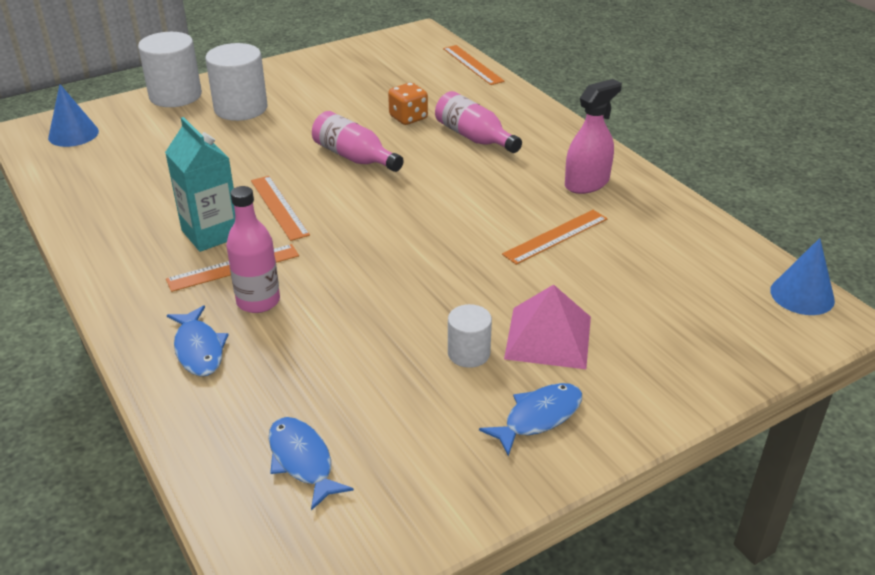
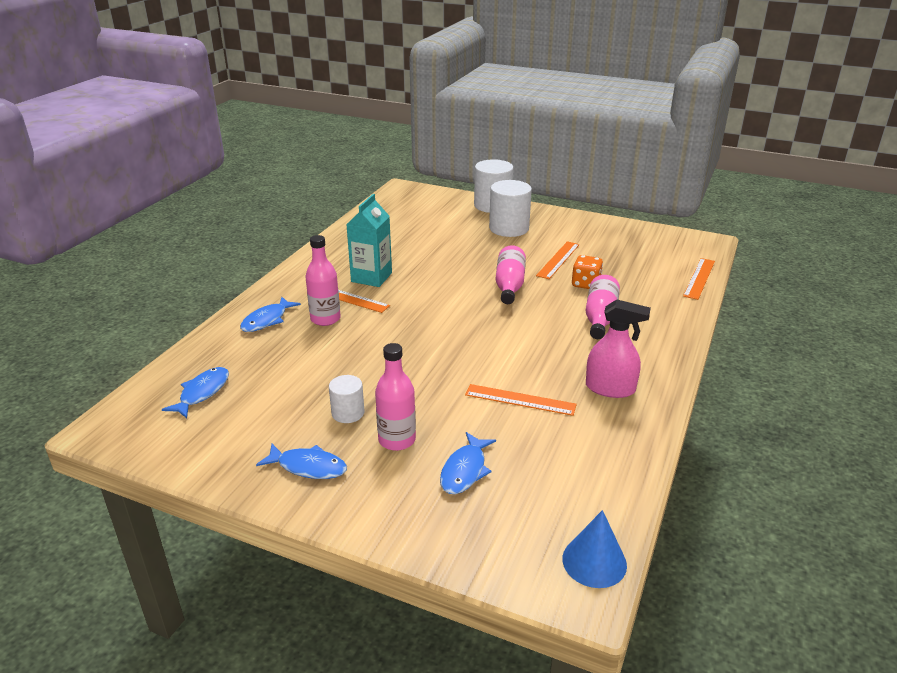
camera: 55 degrees right, 5 degrees down
(73, 134) = (414, 199): blue cone -> none
(279, 207) = (422, 285): orange ruler -> orange ruler (558, 260)
(548, 337) = (397, 440): pink pyramid -> pink bottle
(632, 313) = (465, 470): none -> blue fish

